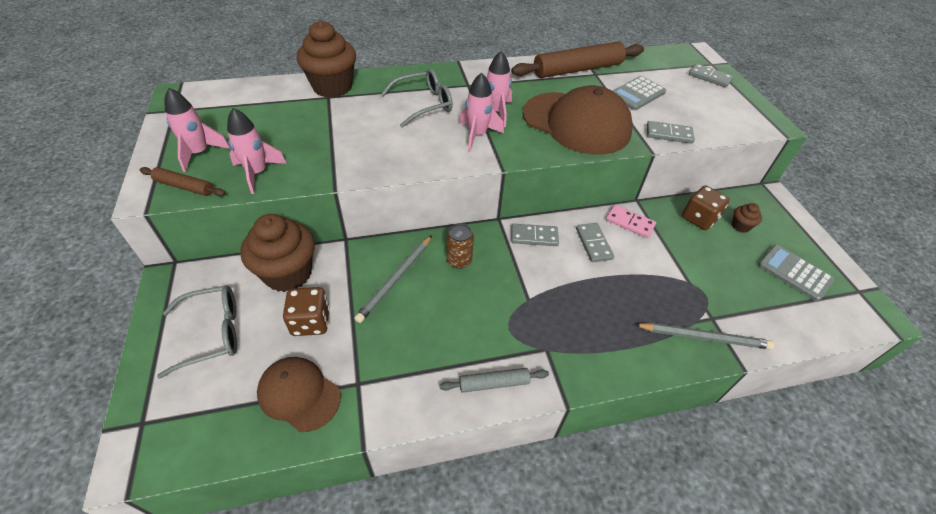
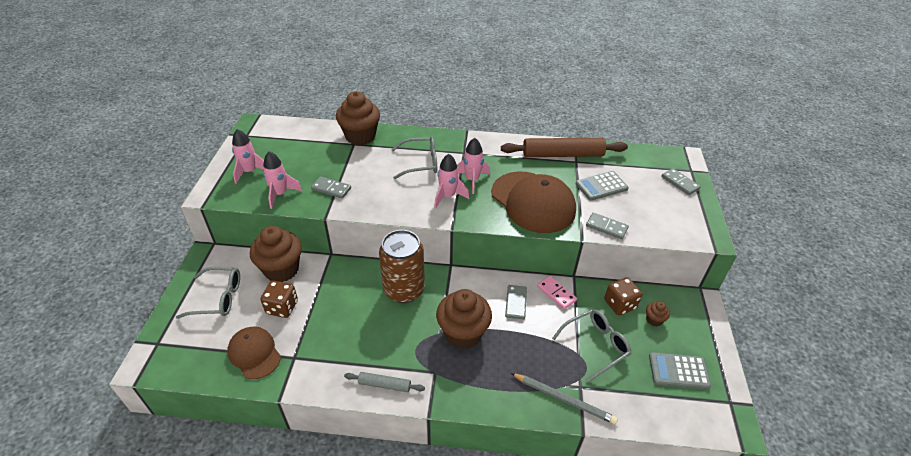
camera: 20 degrees right, 5 degrees down
(184, 186) = (231, 194): brown rolling pin -> none
(396, 279) = (352, 292): grey pencil -> none
(459, 260) = (404, 290): brown can -> brown can, size x2.06
(534, 236) = (471, 286): grey domino -> grey domino (331, 189)
(554, 293) = (463, 333): none -> brown cupcake
(701, 268) = (595, 345): none -> grey glasses
(794, 273) = (678, 371): grey calculator -> grey calculator turned 60 degrees counterclockwise

